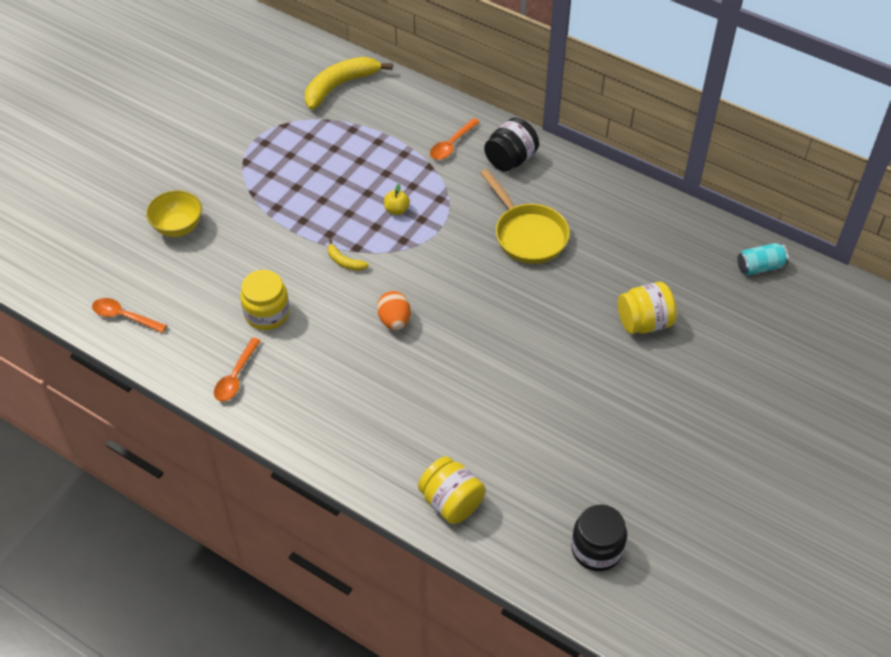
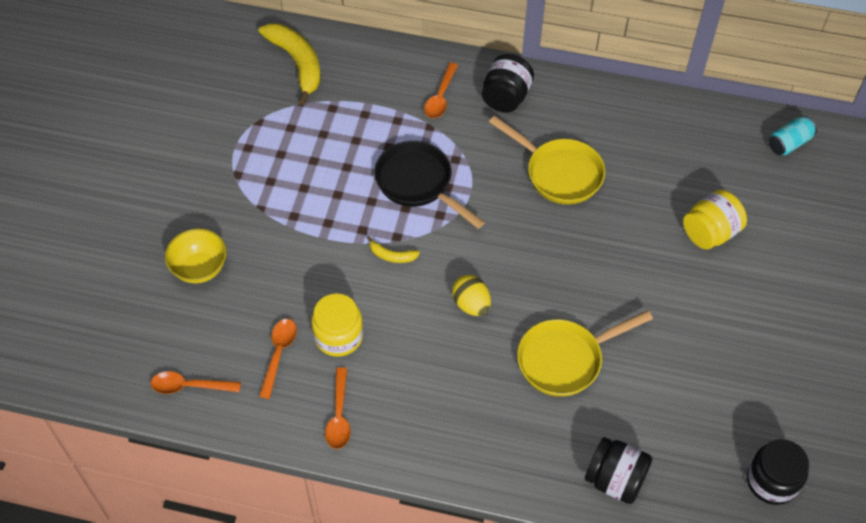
camera: 20 degrees left, 5 degrees up
(210, 313) = (279, 354): none -> orange spoon
(340, 86) = (297, 63): yellow banana -> yellow banana turned 120 degrees clockwise
(394, 321) = (471, 304): orange egg -> yellow egg
(396, 210) = (418, 183): yellow apple -> black pan
(451, 502) = (615, 479): yellow jar -> black jar
(456, 390) = (565, 359): none -> yellow pan

